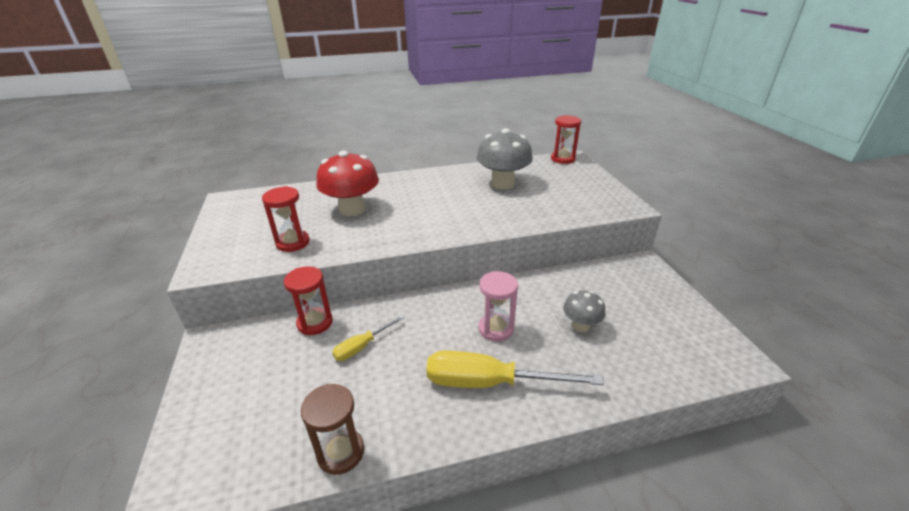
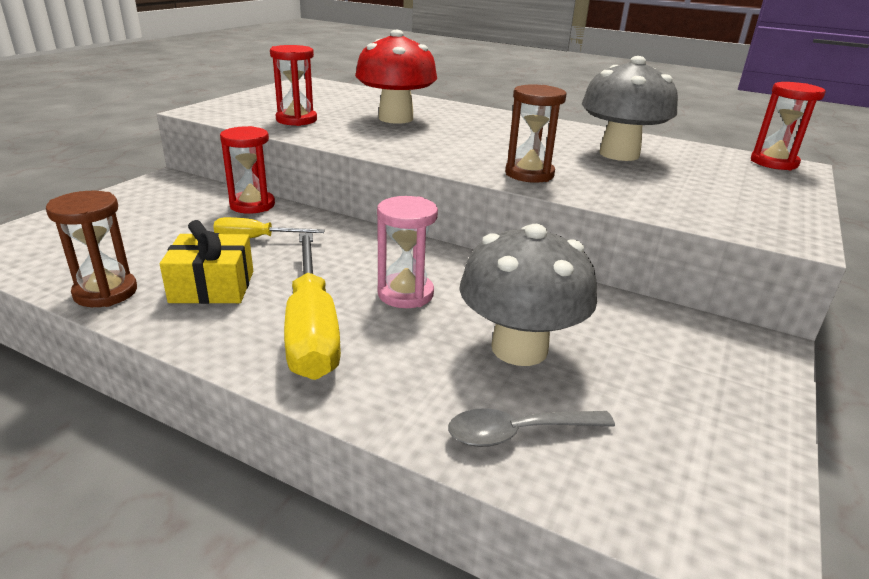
camera: 40 degrees right, 5 degrees down
(397, 397) = (212, 286): none -> yellow gift
(490, 221) = (529, 174): none -> brown hourglass
(490, 383) = (311, 329): yellow screwdriver -> yellow screwdriver turned 150 degrees counterclockwise
(580, 325) = (519, 348): grey mushroom -> grey mushroom, size x1.79
(637, 369) = (518, 433): none -> grey spoon

